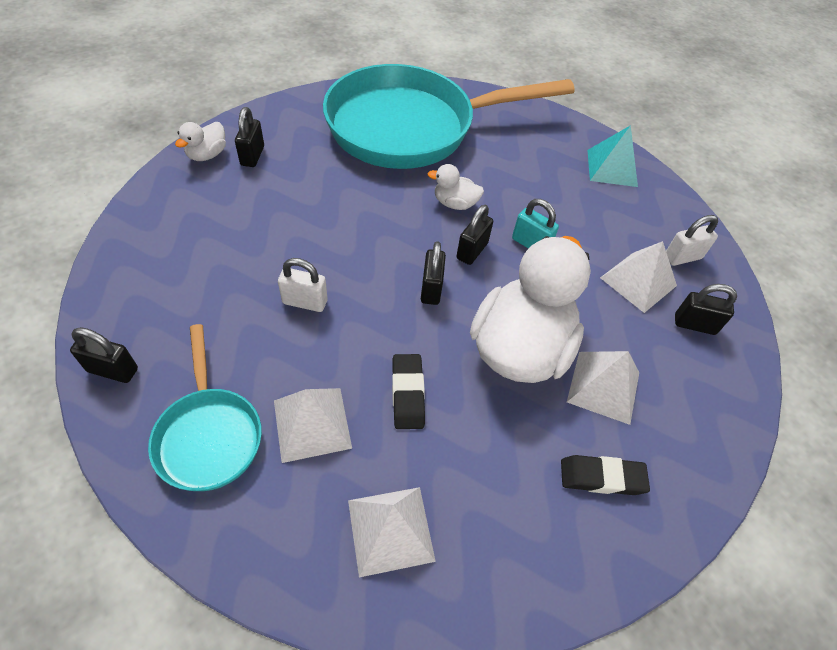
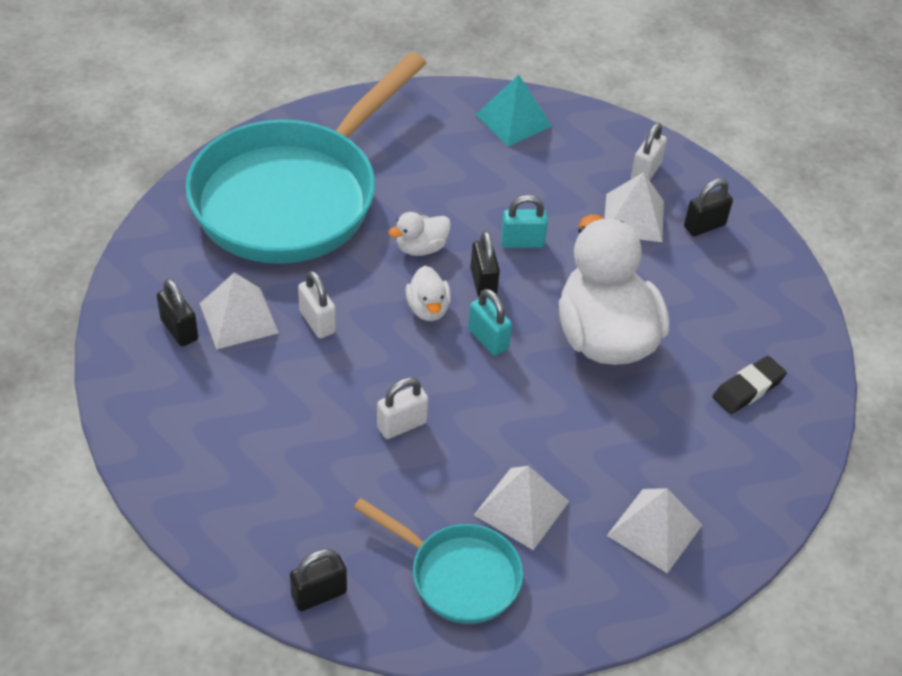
camera: 40 degrees left, 5 degrees down
(207, 155) = (132, 360): white duck -> white duck (428, 309)
(334, 203) = (317, 322): none -> white padlock
(408, 393) = (563, 433): black eraser -> none
(431, 289) = (488, 339): black padlock -> turquoise padlock
(603, 387) = (689, 323): white pyramid -> white pyramid (238, 318)

